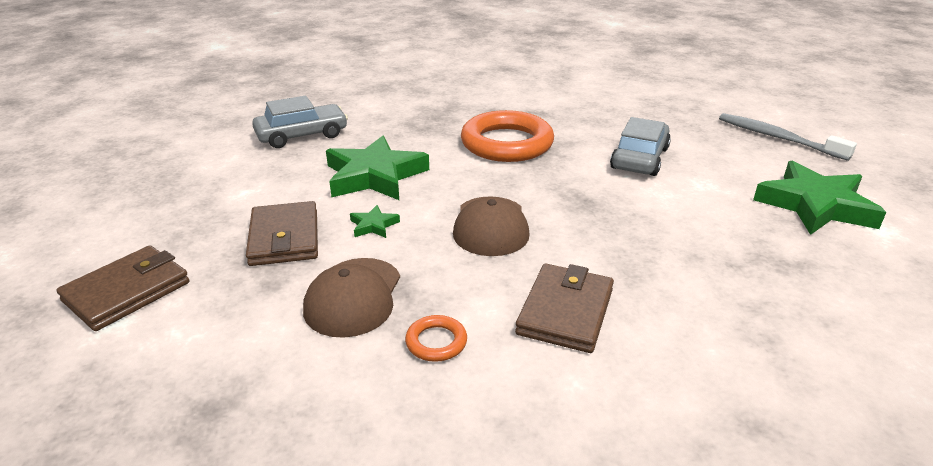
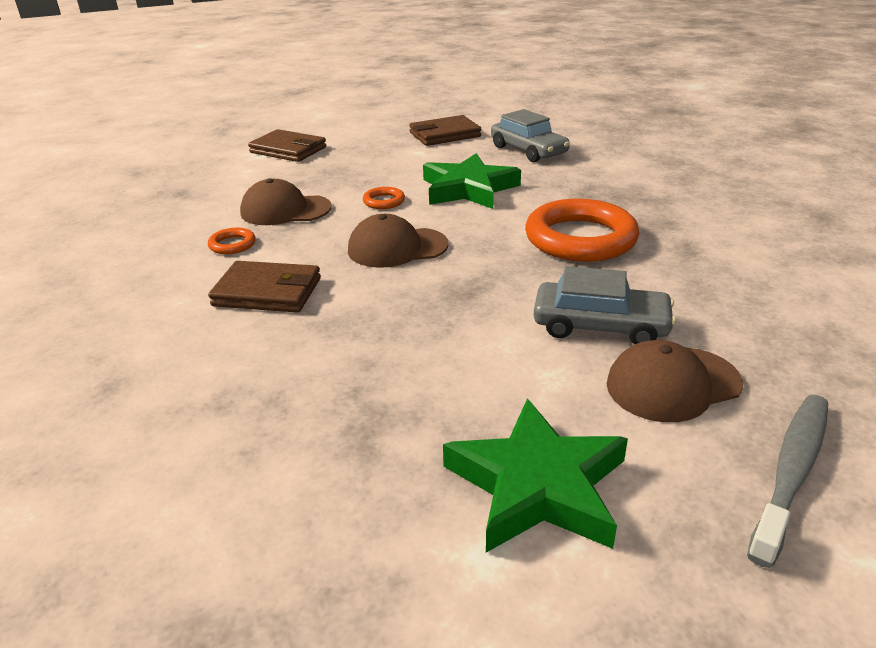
camera: 80 degrees right, 0 degrees up
(284, 238) = (357, 176): brown wallet -> brown wallet (445, 135)
(373, 225) = (384, 201): green star -> orange ring
(706, 150) = (673, 384): none -> brown cap

